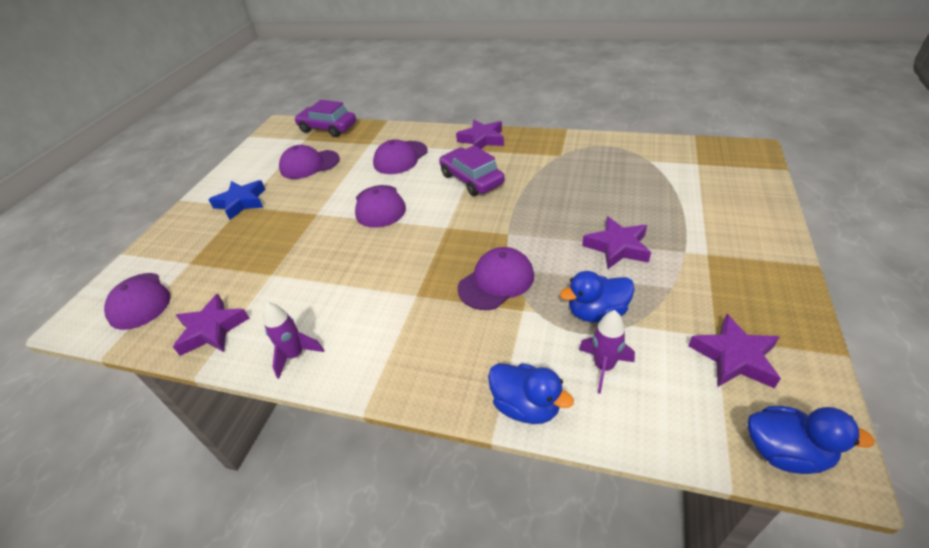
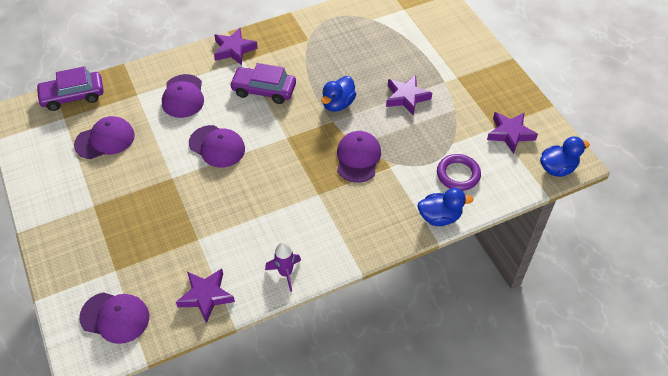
camera: 45 degrees left, 10 degrees up
(241, 202) = (88, 203): blue star -> none
(309, 164) = (105, 140): purple cap -> purple cap turned 150 degrees counterclockwise
(596, 312) = (430, 146): blue duck -> blue duck (338, 104)
(603, 367) = (458, 174): purple rocket -> purple ring

